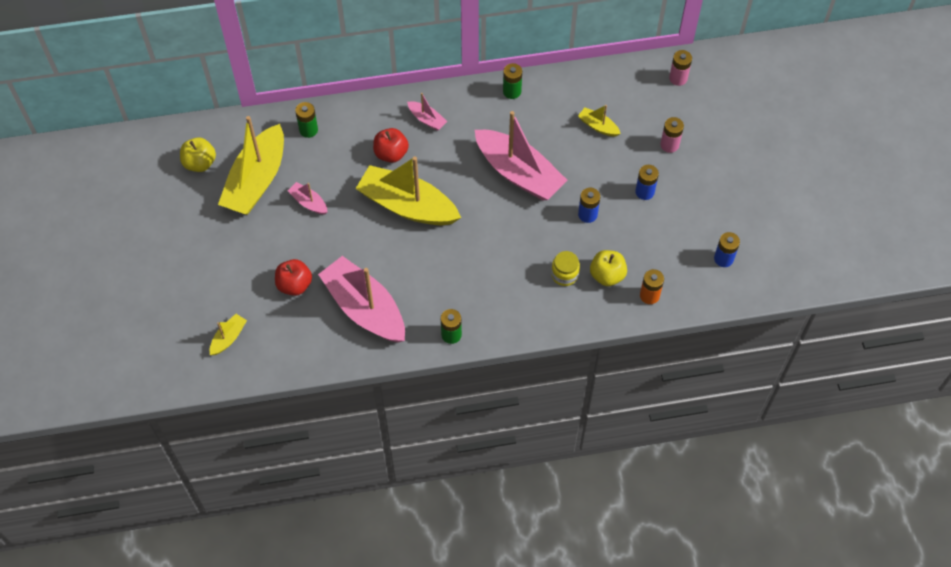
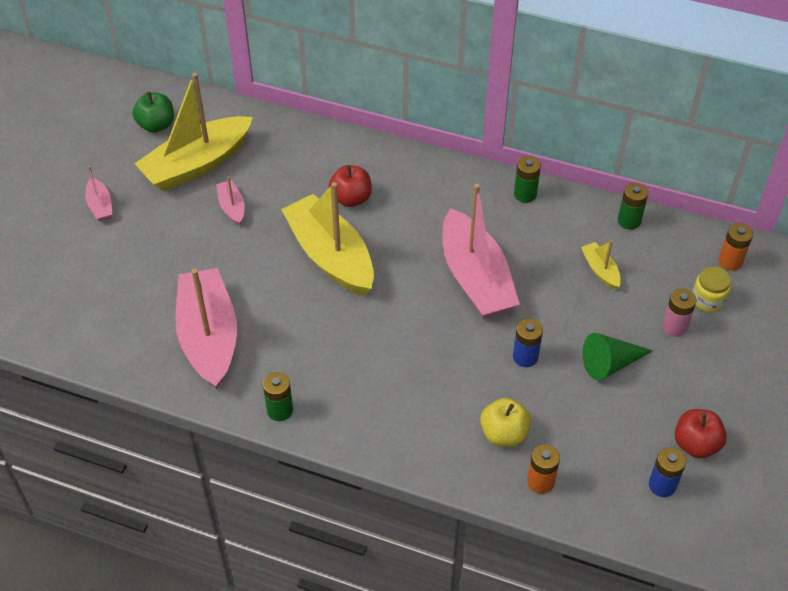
camera: 30 degrees right, 10 degrees down
(200, 163) = (156, 125): yellow apple -> green apple
(228, 338) = (51, 298): yellow boat -> none
(294, 285) = (156, 279): red apple -> red apple (696, 444)
(308, 130) = (284, 140): green battery -> green battery (629, 221)
(427, 119) = (413, 182): pink boat -> pink boat (100, 205)
(564, 274) = (454, 409): yellow jar -> yellow jar (708, 299)
(644, 192) = (610, 364): blue battery -> green cone
(678, 78) = (730, 261): pink battery -> orange battery

